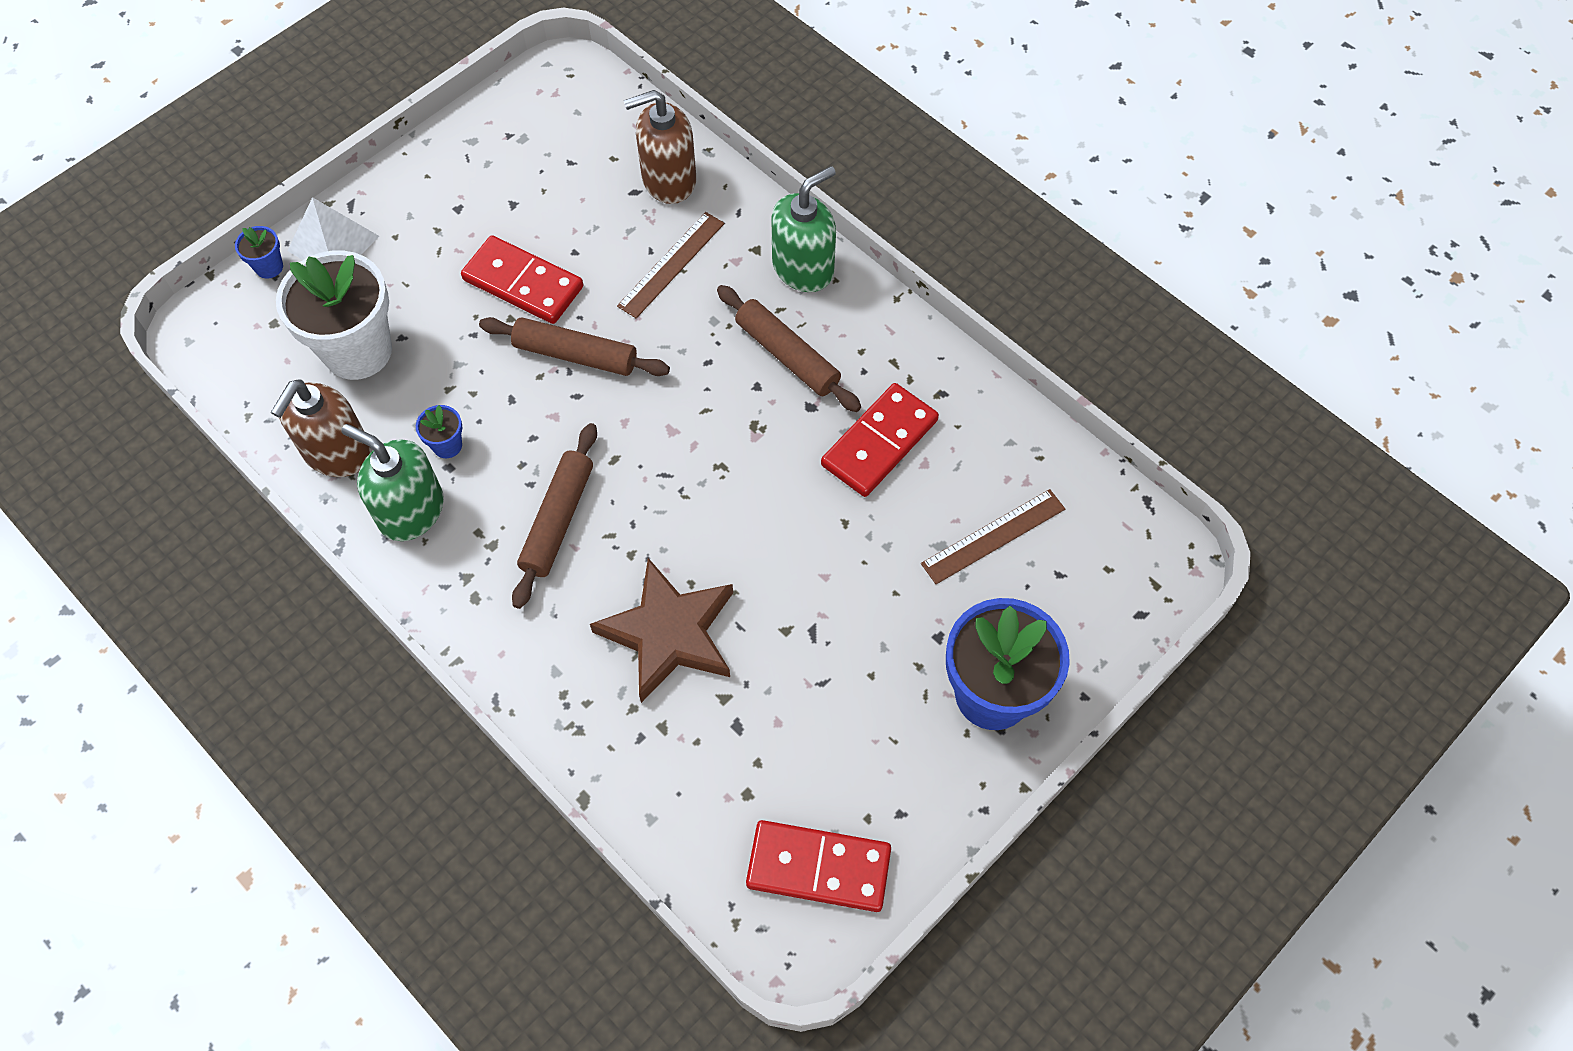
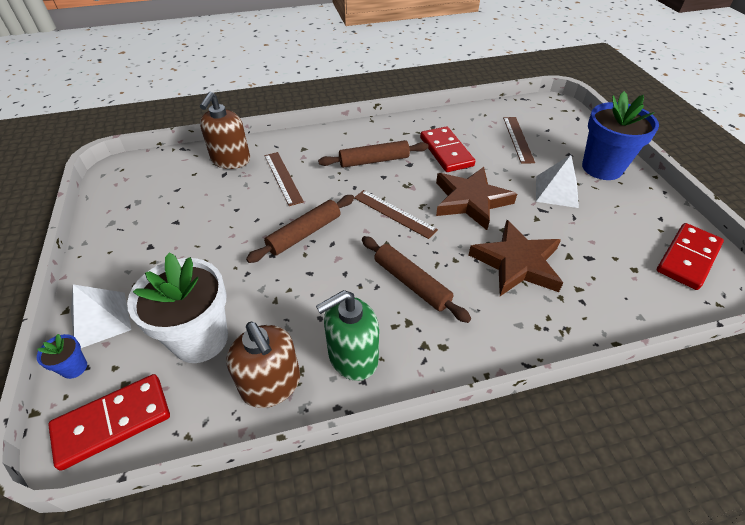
camera: 60 degrees left, 15 degrees down
(447, 445) = (317, 317): blue flower pot -> none
(523, 283) = (234, 237): red domino -> red domino (113, 422)
(680, 439) = (394, 213): none -> brown ruler
(772, 526) = (470, 201): none -> brown star
(803, 268) = (329, 139): green soap dispenser -> none
(874, 639) = (556, 191): none -> white pyramid

